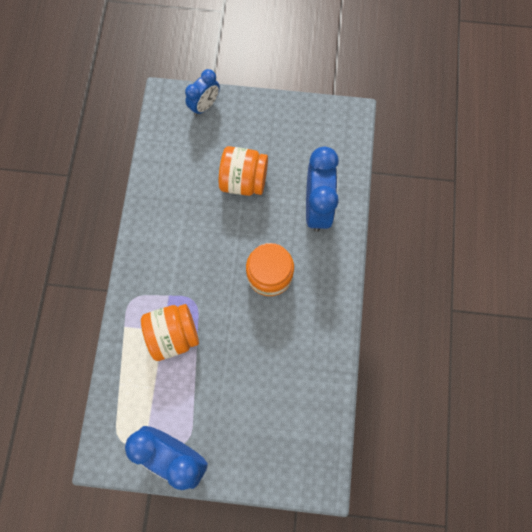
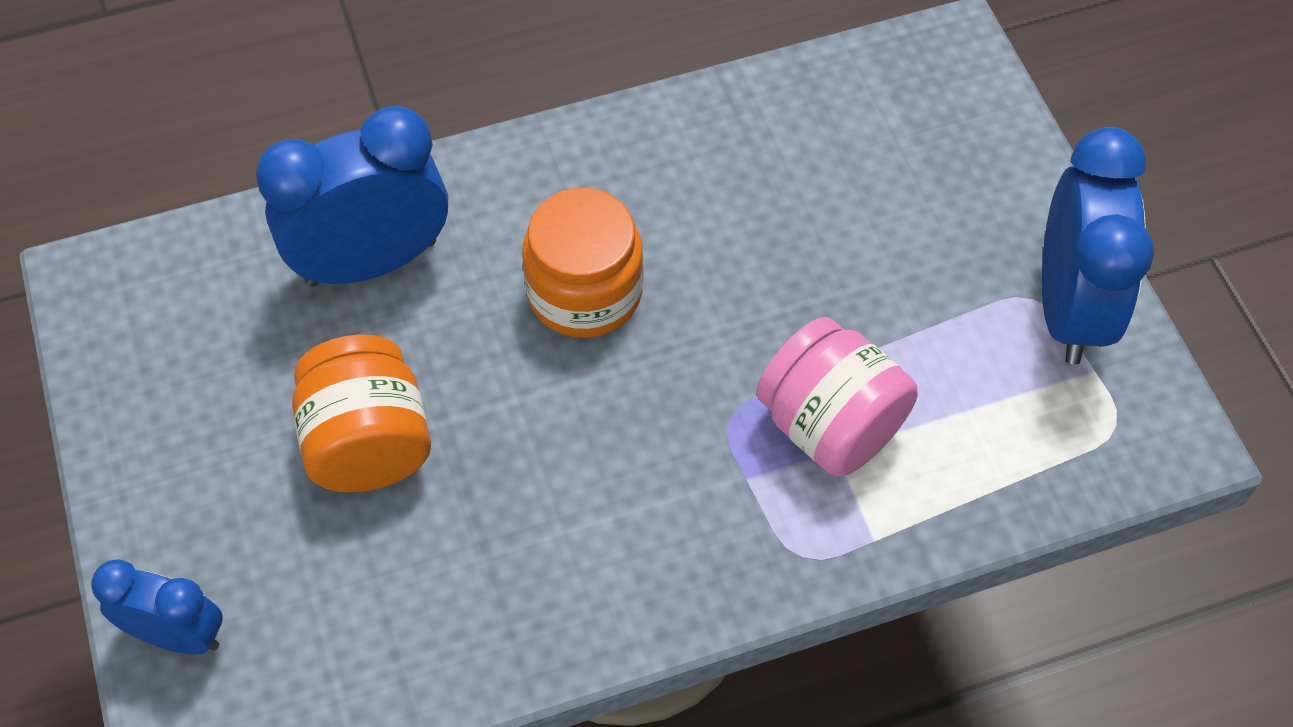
camera: 115 degrees left, 15 degrees down
(173, 334) = (830, 425): orange jar -> pink jar

